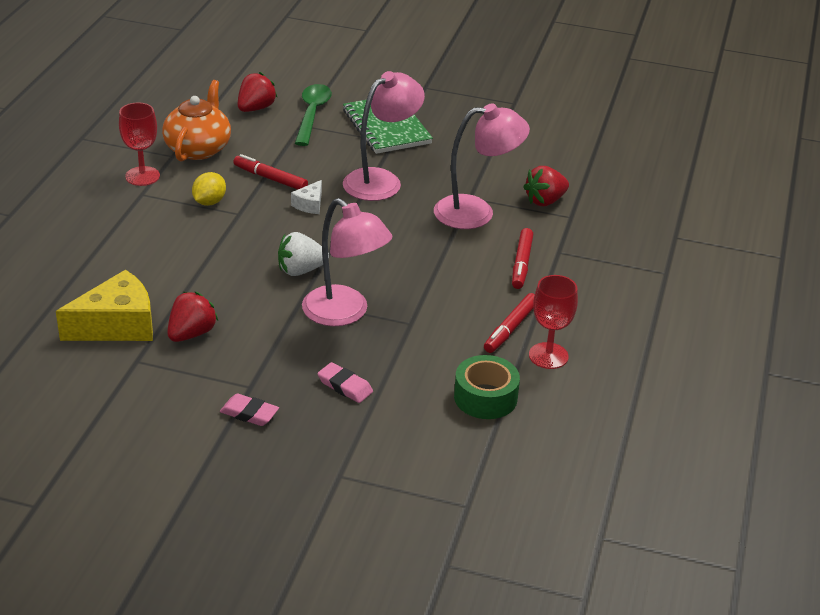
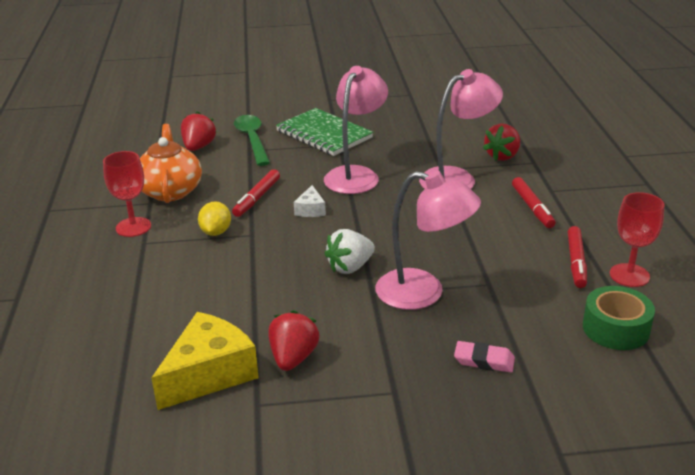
camera: 20 degrees left, 5 degrees down
(249, 413) = (417, 420): pink eraser -> none
(270, 178) = (257, 198): red marker -> red marker turned 75 degrees counterclockwise

